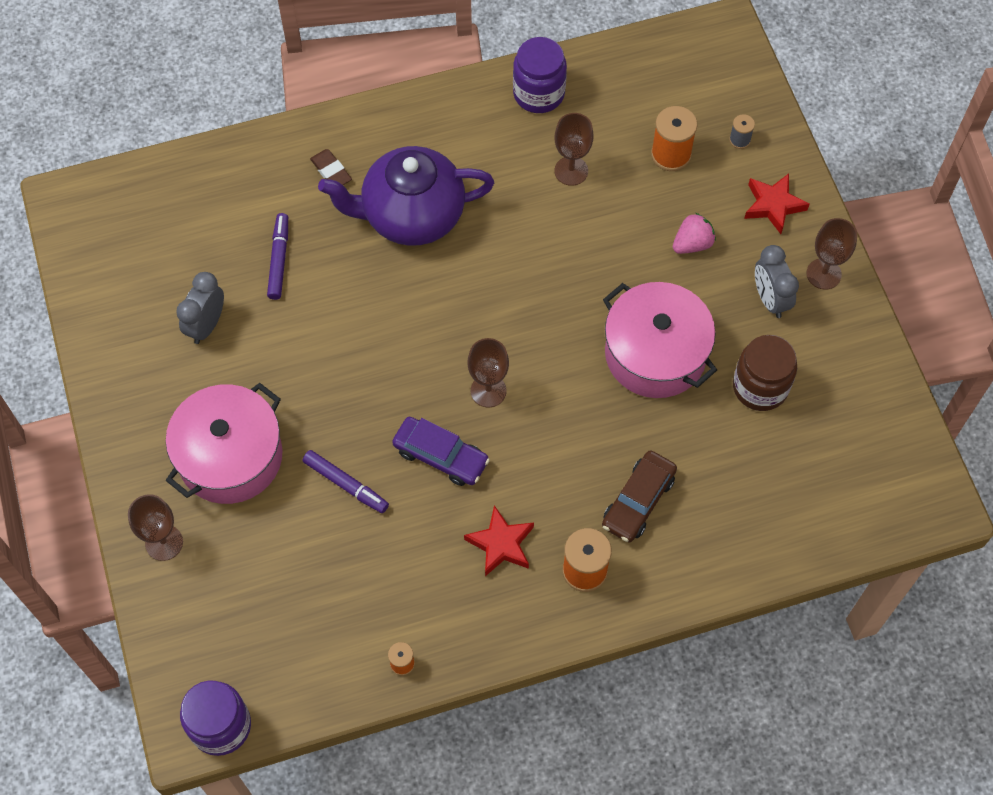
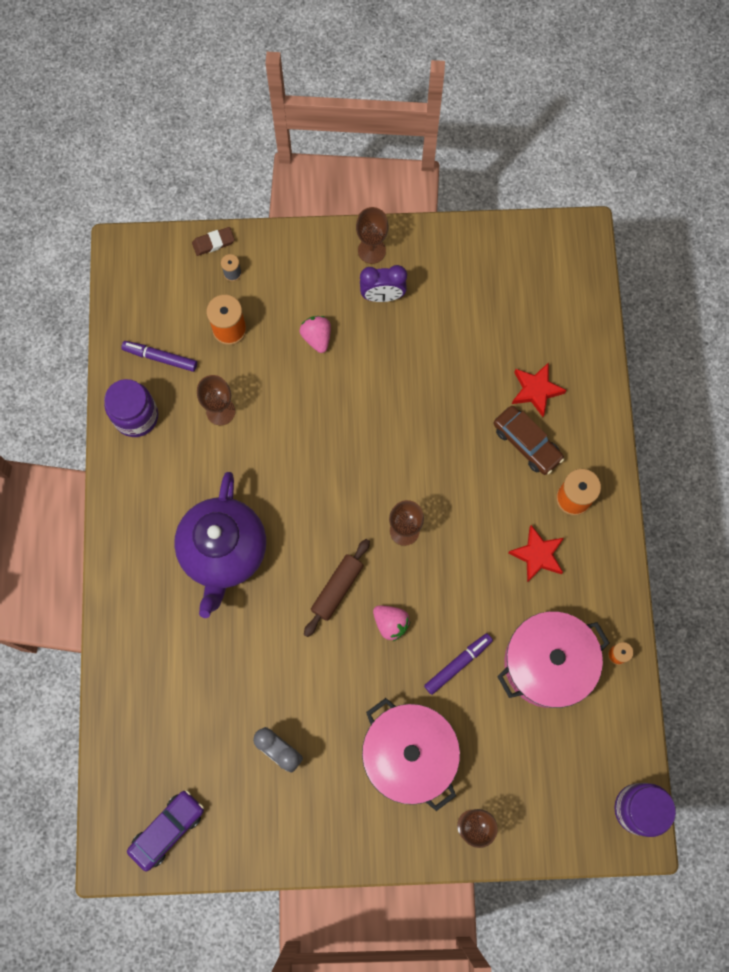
camera: 75 degrees left, 10 degrees up
(279, 259) = (233, 674): purple marker -> purple marker (160, 358)
(331, 171) = (158, 609): brown eraser -> brown eraser (213, 243)
(375, 402) = (390, 623): none -> pink strawberry
(400, 337) = (337, 589): none -> brown rolling pin
(440, 456) = (452, 582): purple car -> purple car (167, 830)
(655, 353) = (406, 394): pink pot -> pink pot (547, 663)
(760, 387) = (455, 327): brown jar -> none
(770, 299) = (382, 296): grey clock -> purple clock
(773, 205) = (300, 267): red star -> red star (536, 390)

